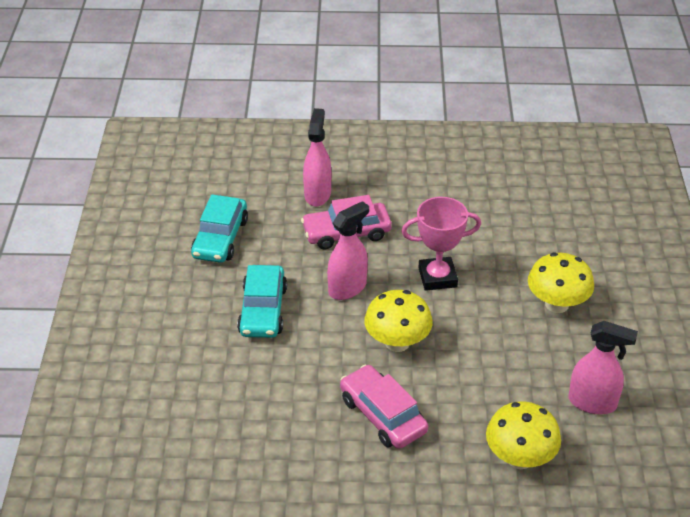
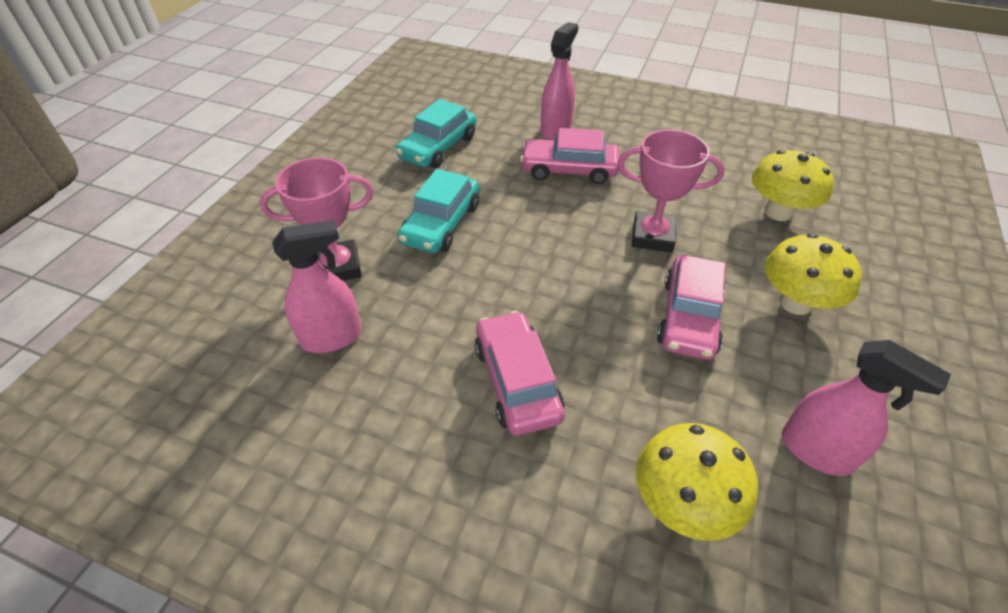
camera: 20 degrees right, 5 degrees up
(199, 369) = (338, 267): none -> pink trophy
(347, 288) = (544, 223): pink spray bottle -> pink spray bottle (332, 337)
(397, 342) = (574, 296): yellow mushroom -> yellow mushroom (778, 212)
(485, 335) = (689, 317): none -> pink car

